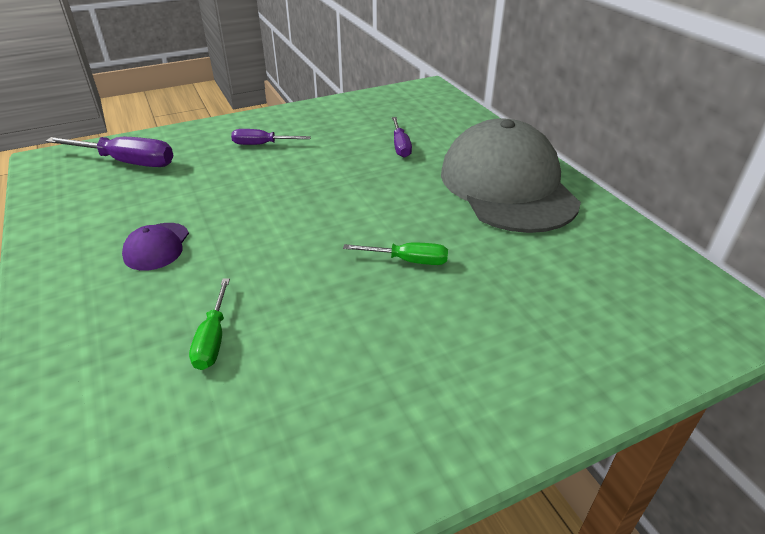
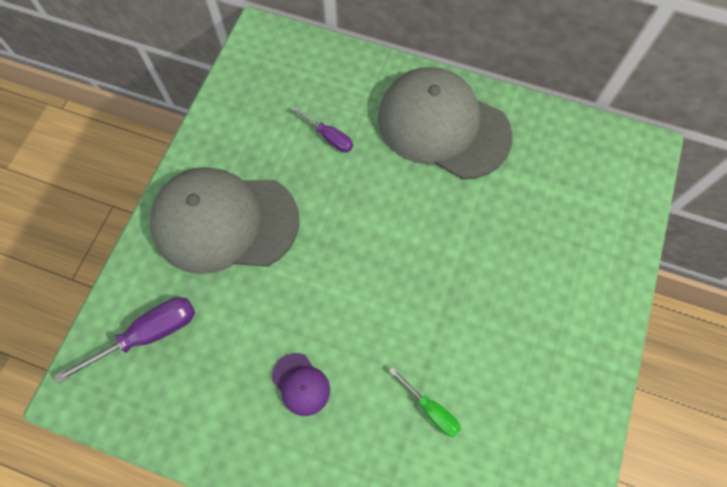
camera: 45 degrees left, 30 degrees up
(262, 144) = (224, 222): purple screwdriver -> grey cap
(408, 261) = (460, 252): green screwdriver -> none

